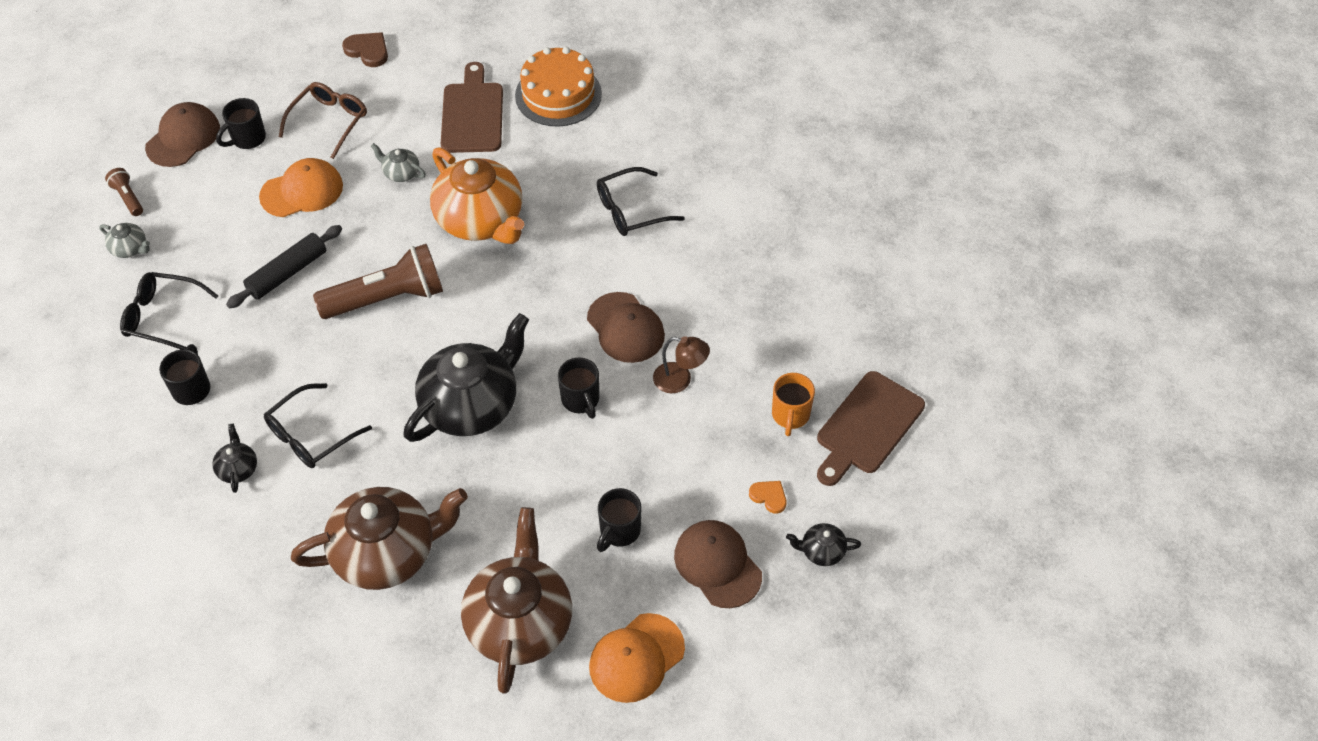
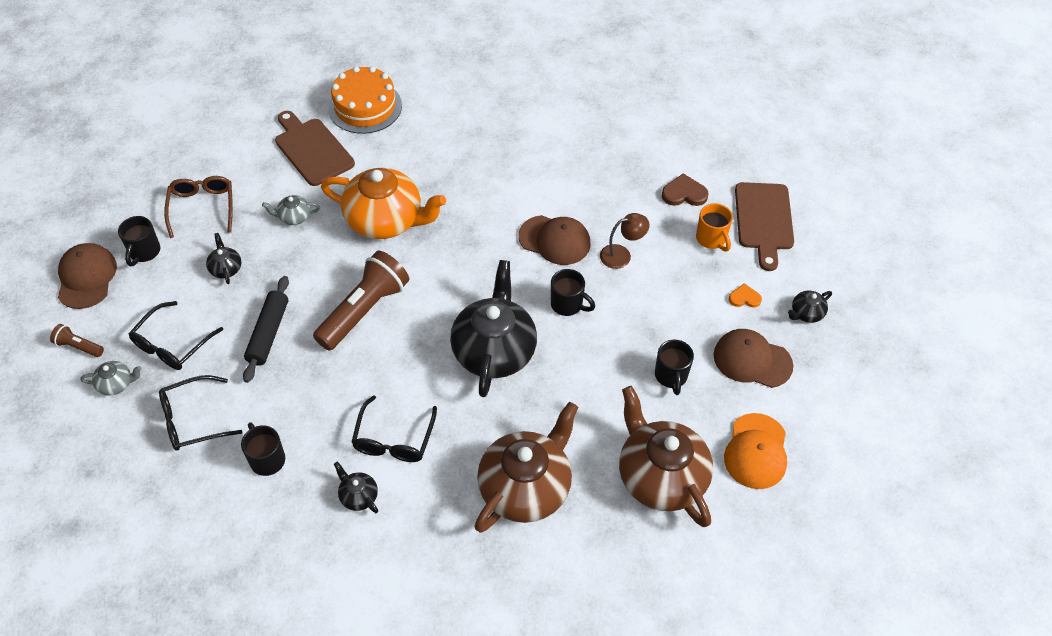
camera: 35 degrees left, 0 degrees up
(302, 191) = (226, 268): orange cap -> black teapot
(368, 51) = (187, 142): brown heart -> brown heart (684, 193)
(631, 210) = (488, 160): black glasses -> black glasses (172, 344)

